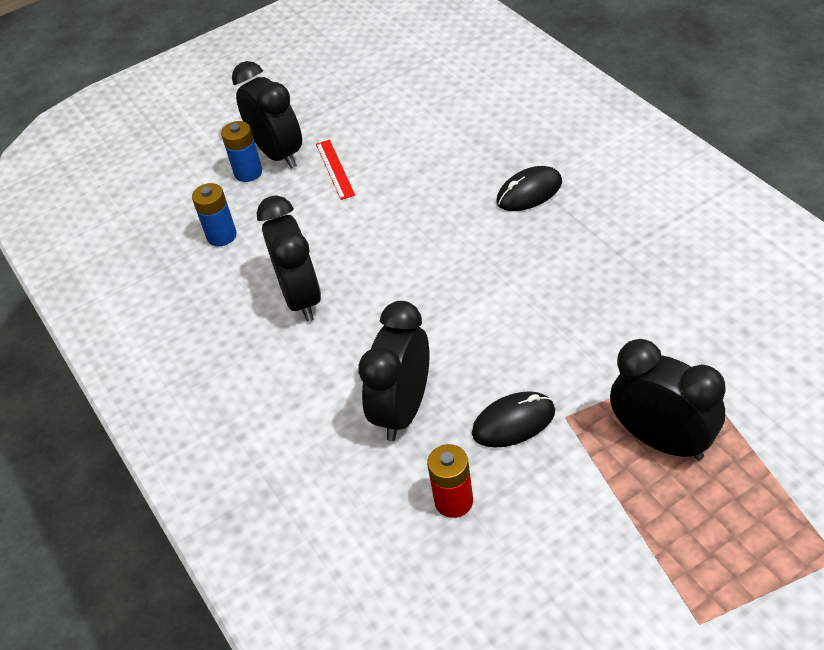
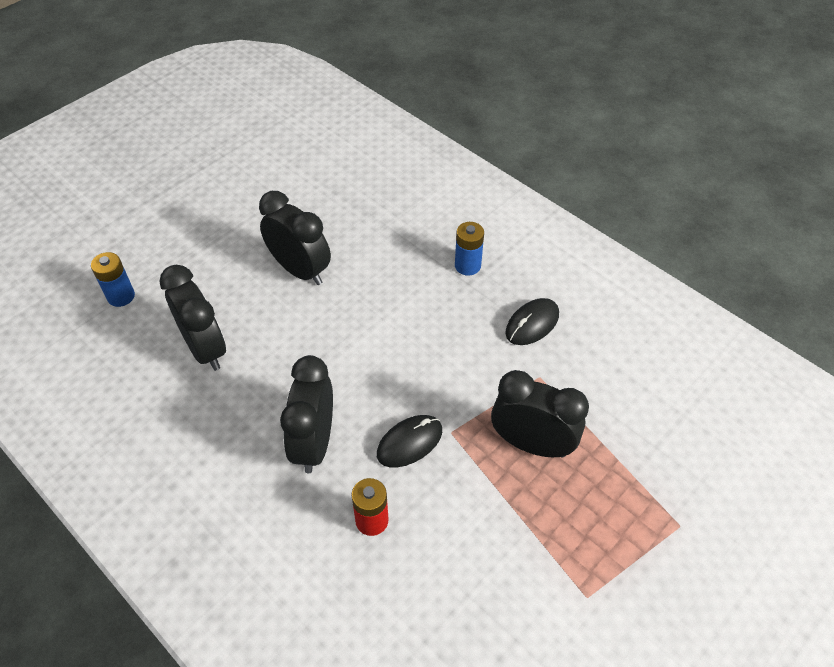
camera: 20 degrees left, 5 degrees up
(248, 172) = (135, 234): blue battery -> blue battery (467, 265)
(278, 154) = (161, 215): black clock -> black clock (300, 270)
(335, 169) = (215, 225): red ruler -> none
(529, 192) = (387, 235): black mouse -> black mouse (532, 324)

